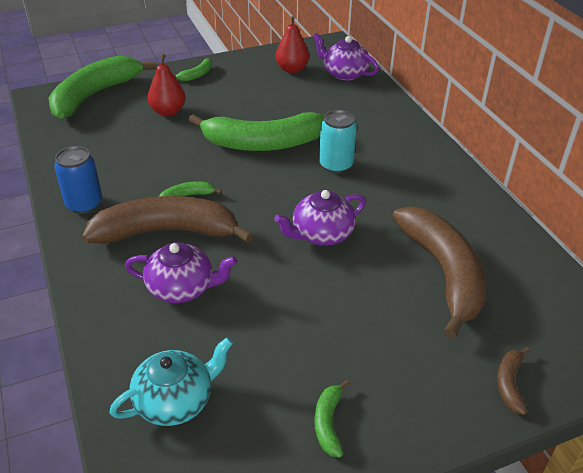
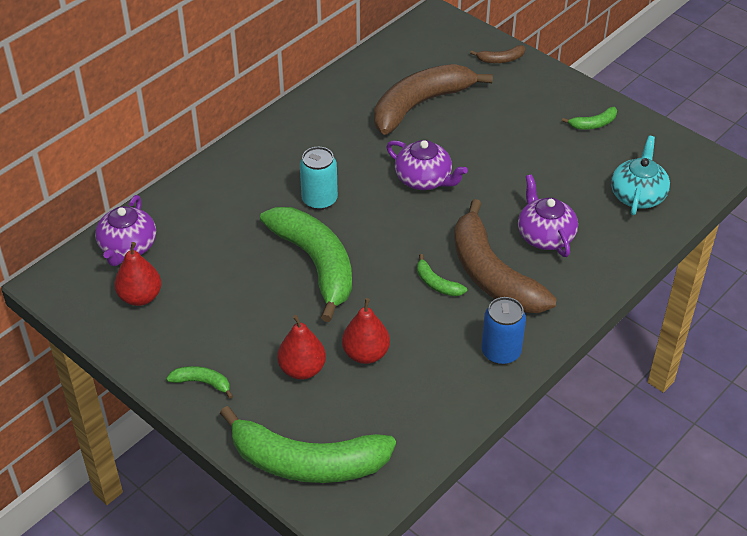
camera: 115 degrees left, 5 degrees up
(153, 140) = (366, 354): none -> red pear
(175, 400) = (637, 195): turquoise teapot -> turquoise teapot turned 75 degrees clockwise

